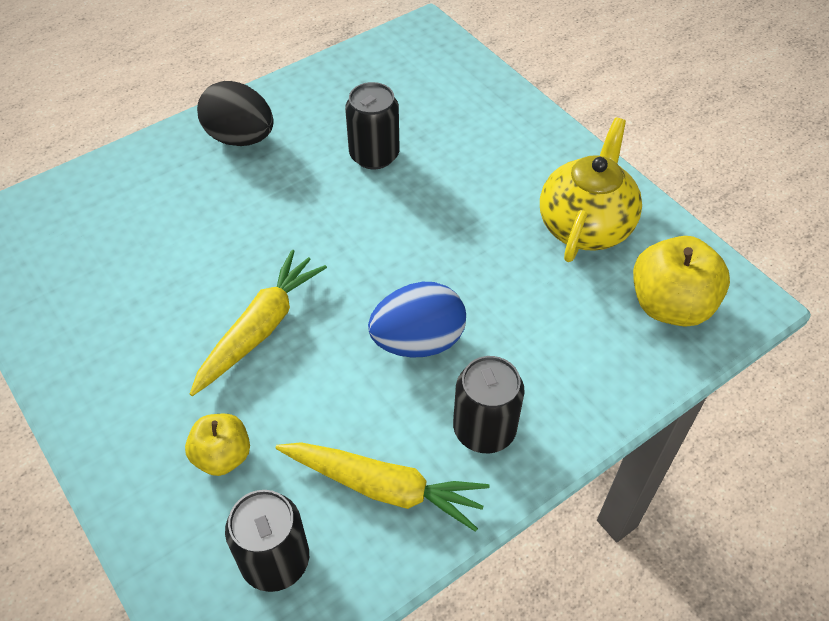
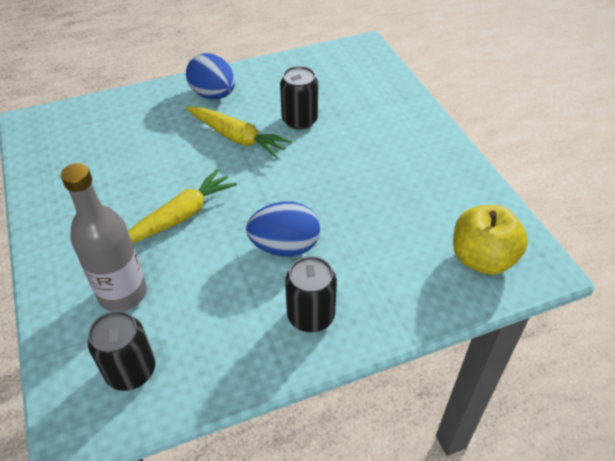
camera: 15 degrees right, 5 degrees down
(222, 456) = (123, 294): yellow apple -> grey bottle
(240, 138) = (213, 95): black egg -> blue egg
(384, 487) = (224, 339): yellow carrot -> yellow carrot (237, 137)
(585, 226) = (435, 192): yellow teapot -> none

